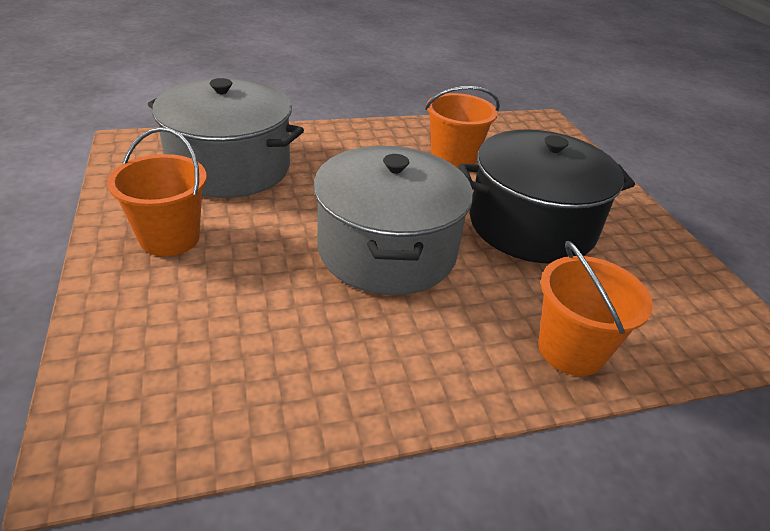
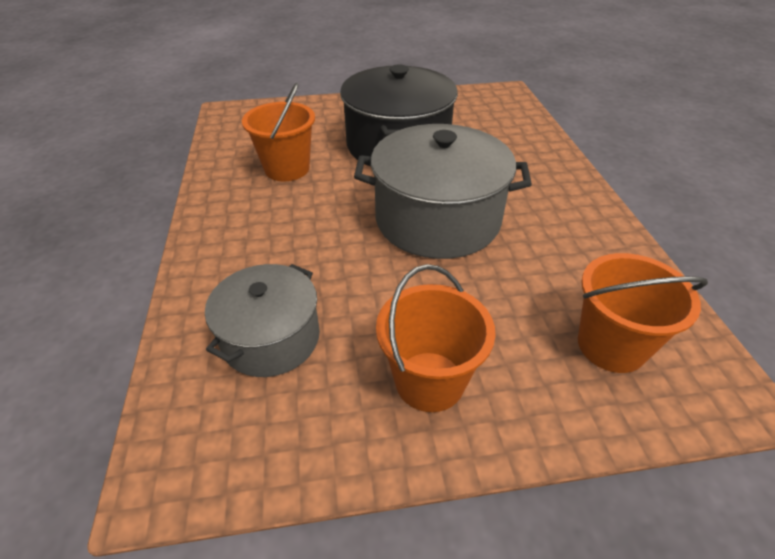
camera: 80 degrees left, 5 degrees up
(230, 167) = (271, 338): grey pot -> grey pot, size x0.61
(571, 350) = (534, 152): orange bucket -> orange bucket (611, 345)

